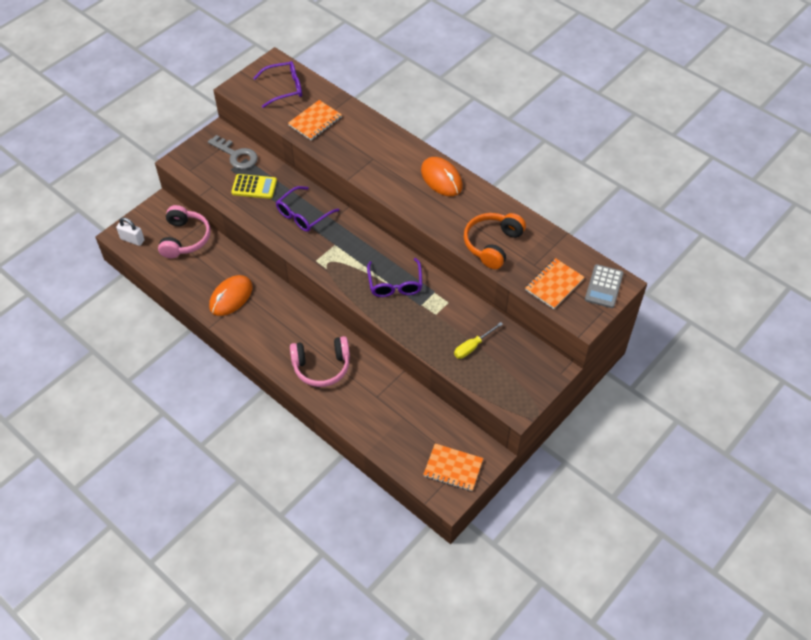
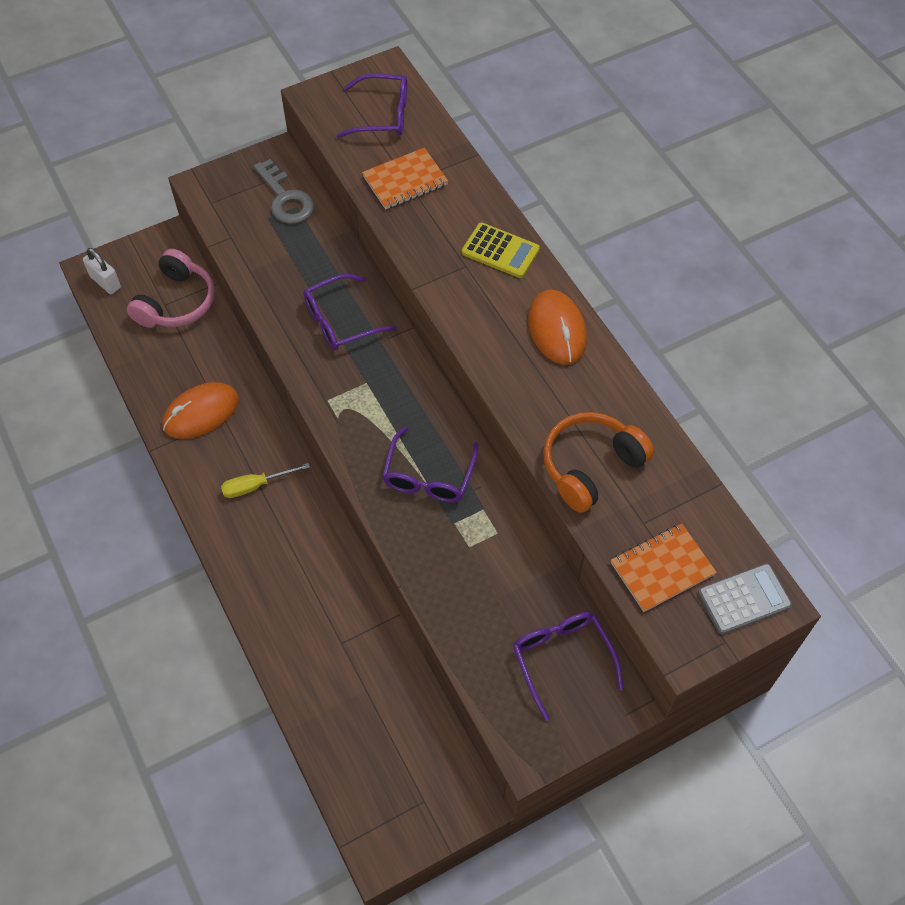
camera: 20 degrees right, 5 degrees up
(254, 187) = (289, 255): yellow calculator -> yellow calculator (500, 251)
(321, 366) = (282, 566): pink headphones -> none
(453, 468) = (406, 803): orange notebook -> none
(472, 346) = (504, 621): yellow screwdriver -> yellow screwdriver (255, 485)
(514, 356) = (562, 659): none -> purple glasses
(604, 287) = (743, 599): grey calculator -> grey calculator turned 150 degrees counterclockwise

